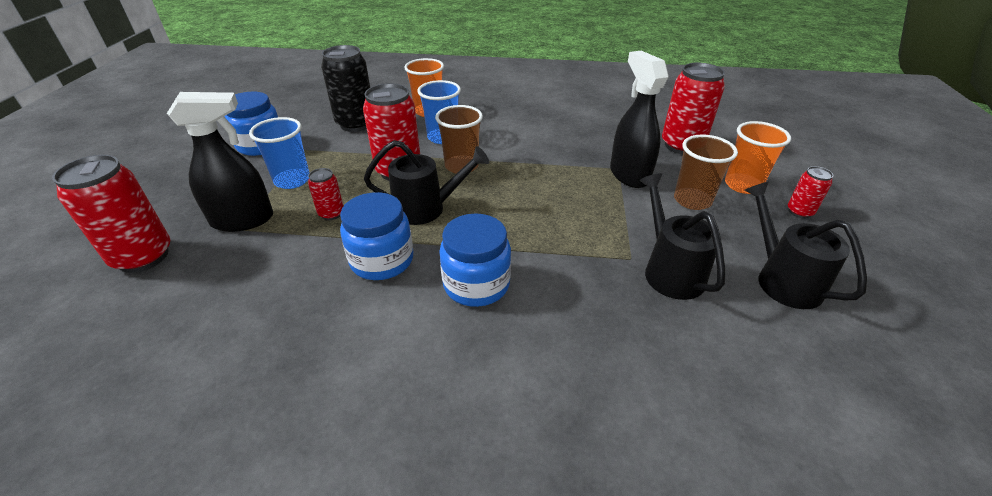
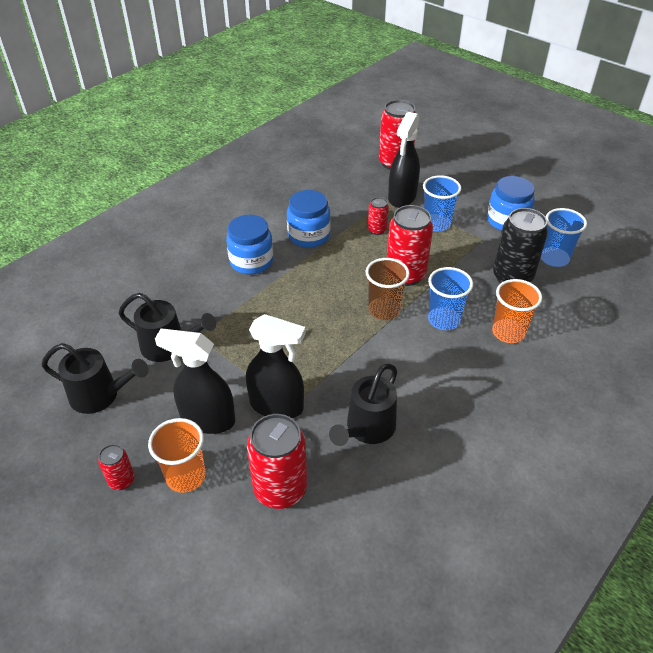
camera: 125 degrees right, 5 degrees up
(311, 114) = (554, 258): none -> blue cup
(427, 208) = (343, 271): black watering can -> black watering can (367, 429)
(692, 200) = (207, 419): brown cup -> black spray bottle

